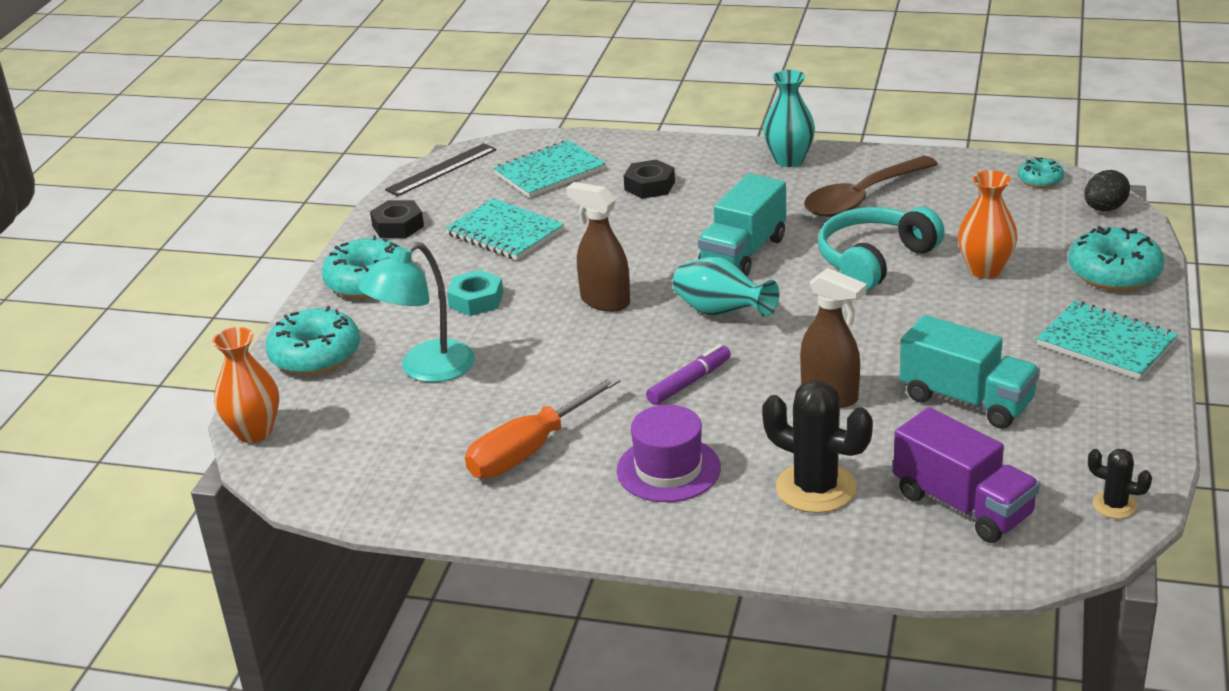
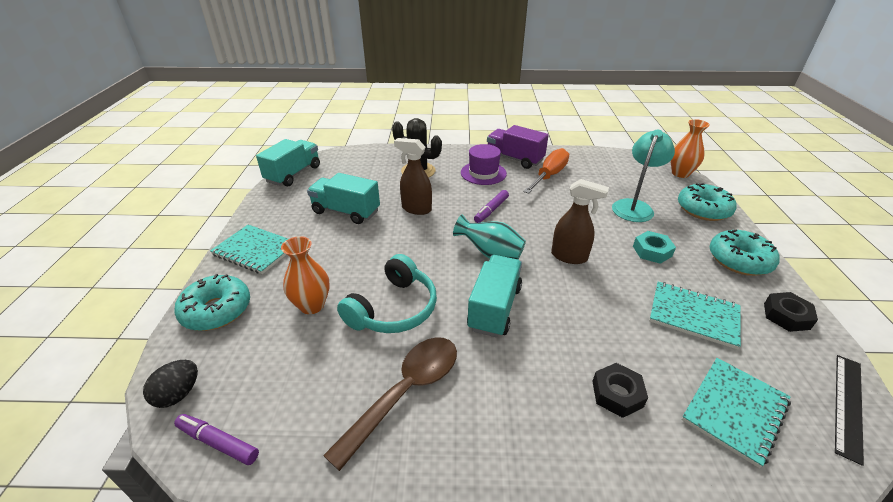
camera: 165 degrees right, 5 degrees up
(789, 160) = (491, 461): turquoise vase -> none
(962, 505) = (357, 170): purple truck -> purple truck (514, 159)
(1040, 180) = (218, 442): turquoise donut -> purple marker
(1114, 505) = (293, 174): black cactus -> turquoise truck

